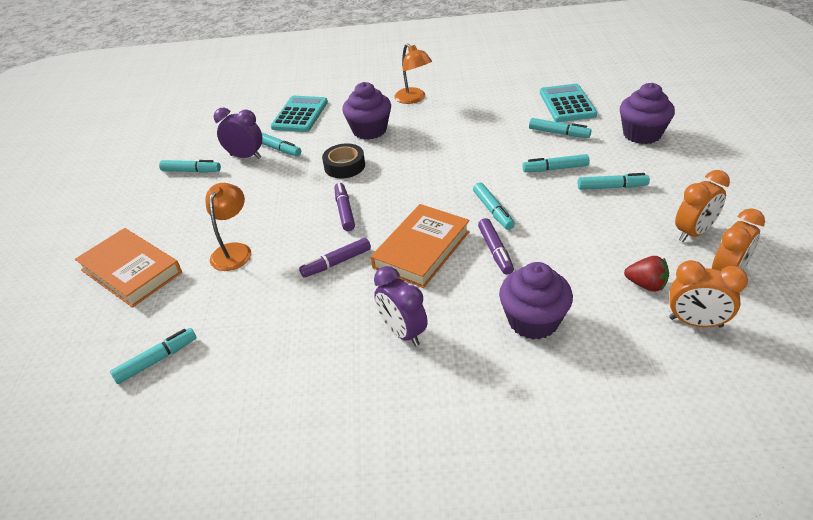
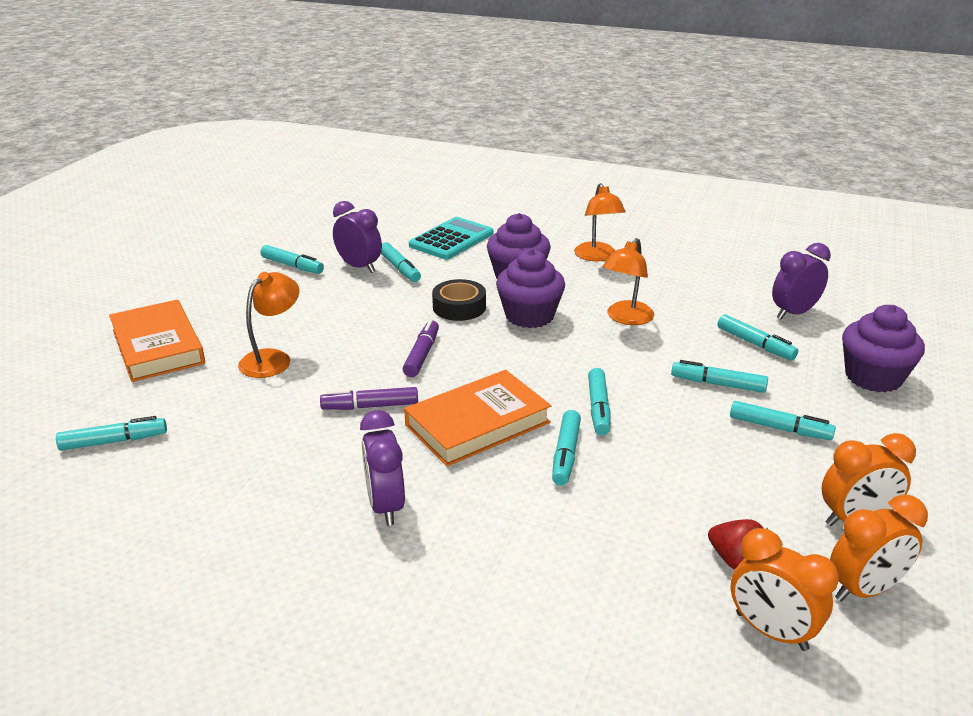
camera: 20 degrees right, 10 degrees down
(465, 140) = (626, 318): none -> orange lamp
(495, 251) = (565, 454): purple marker -> turquoise marker
(533, 321) = (551, 550): purple cupcake -> purple cupcake (529, 316)
(567, 104) = (793, 313): turquoise calculator -> purple clock

